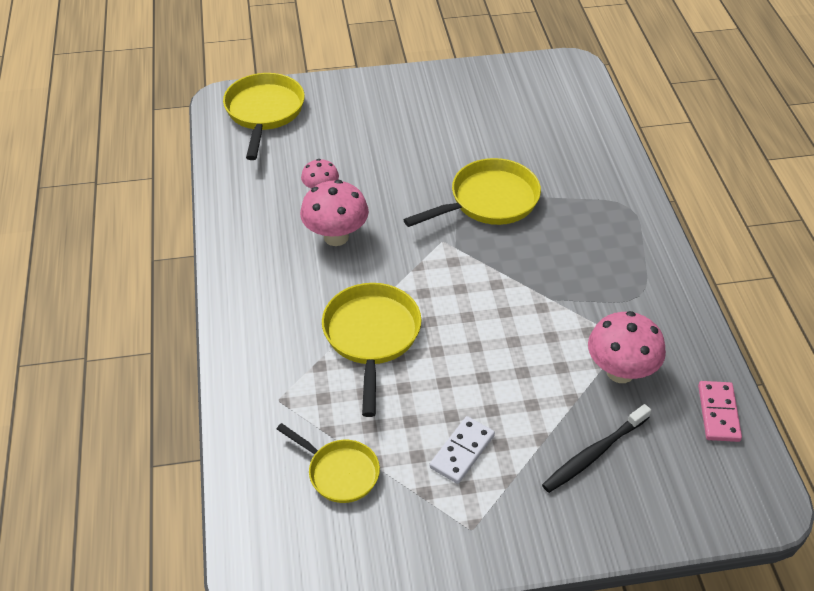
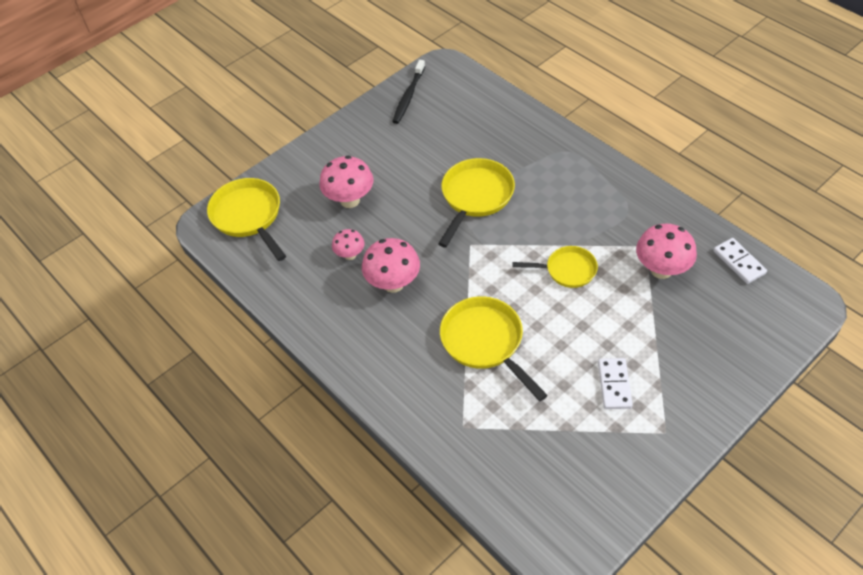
camera: 30 degrees left, 5 degrees up
(340, 472) = (551, 450): yellow pan -> yellow pan (567, 270)
(366, 143) = (350, 200): none -> pink mushroom
(593, 454) = (692, 335): black toothbrush -> black toothbrush (408, 96)
(718, 413) = (739, 262): pink domino -> white domino

